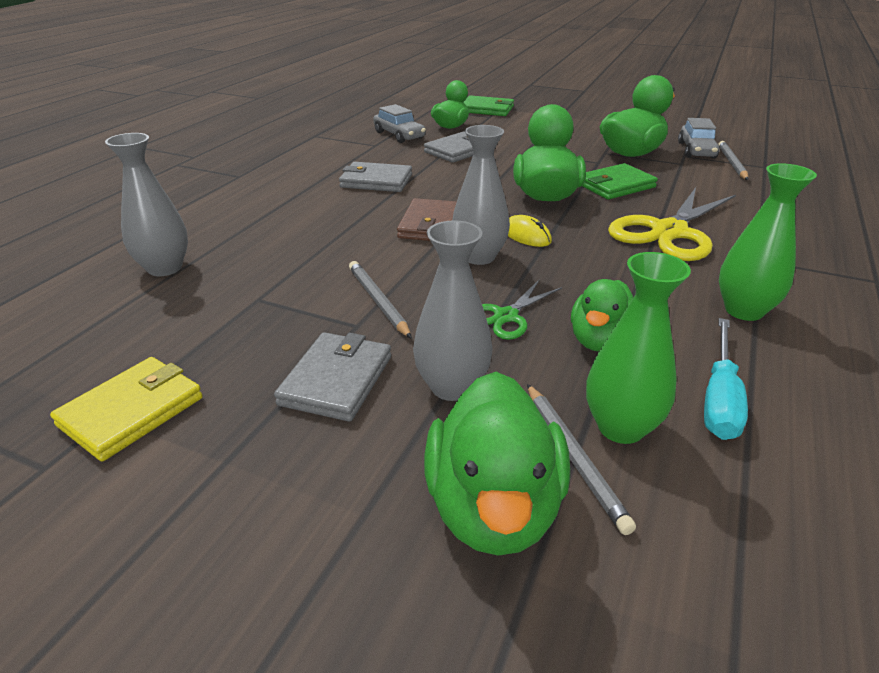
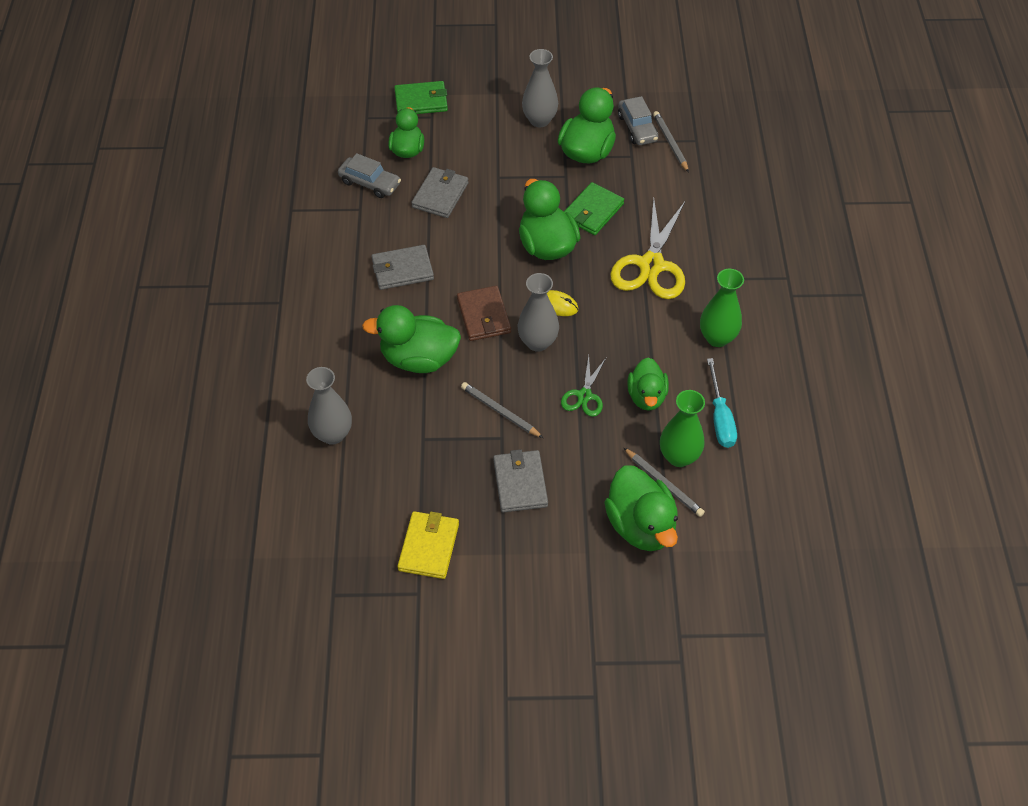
camera: 25 degrees left, 20 degrees up
(327, 237) = (419, 359): none -> green duck
(452, 387) = (584, 463): grey vase -> grey vase (539, 120)

